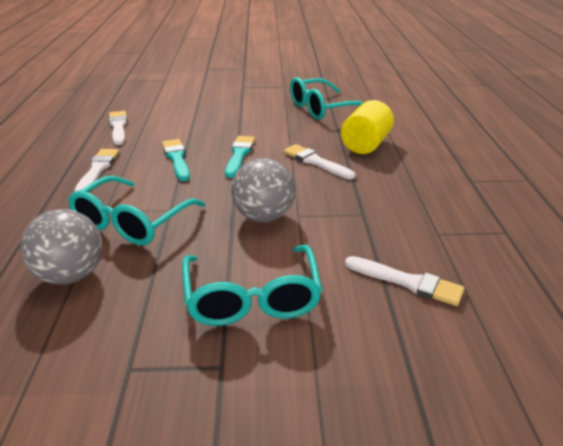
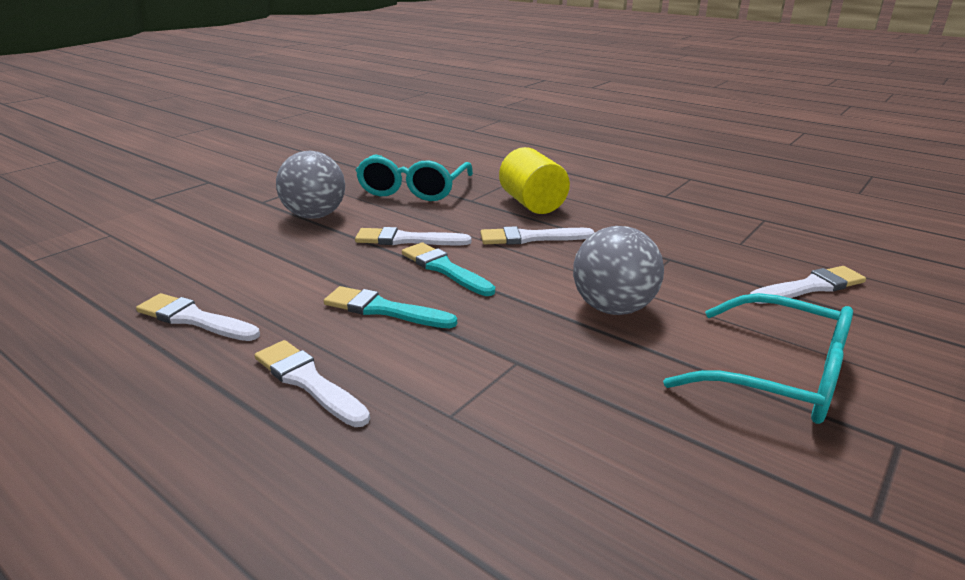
camera: 50 degrees left, 5 degrees down
(71, 275) = (606, 505): grey ball -> grey ball (315, 216)
(132, 222) = (515, 402): turquoise glasses -> none
(257, 133) = (407, 240): none -> white brush

